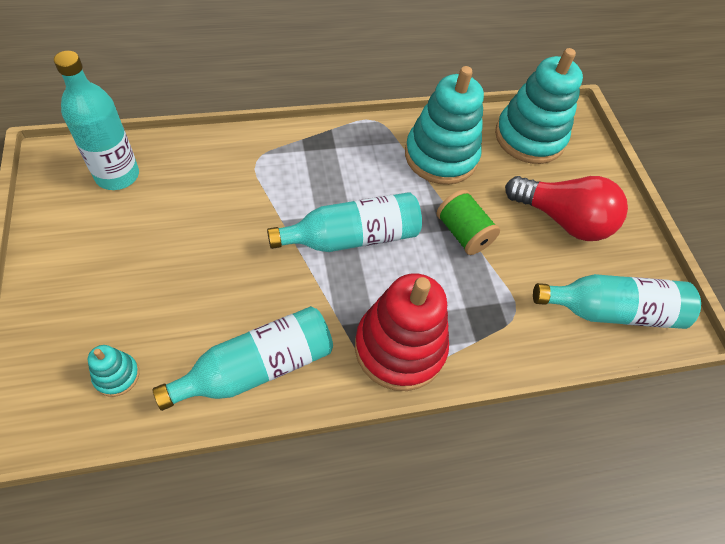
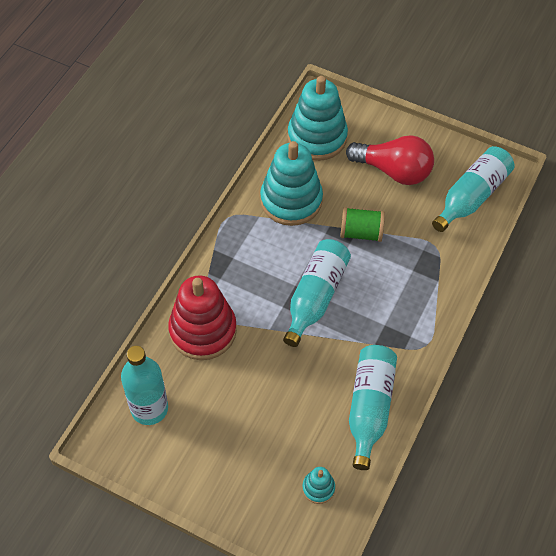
camera: 45 degrees left, 0 degrees up
(400, 347) = (413, 323): red stacking toy -> red stacking toy (203, 330)
(562, 220) = (393, 171): red light bulb -> red light bulb turned 45 degrees clockwise

